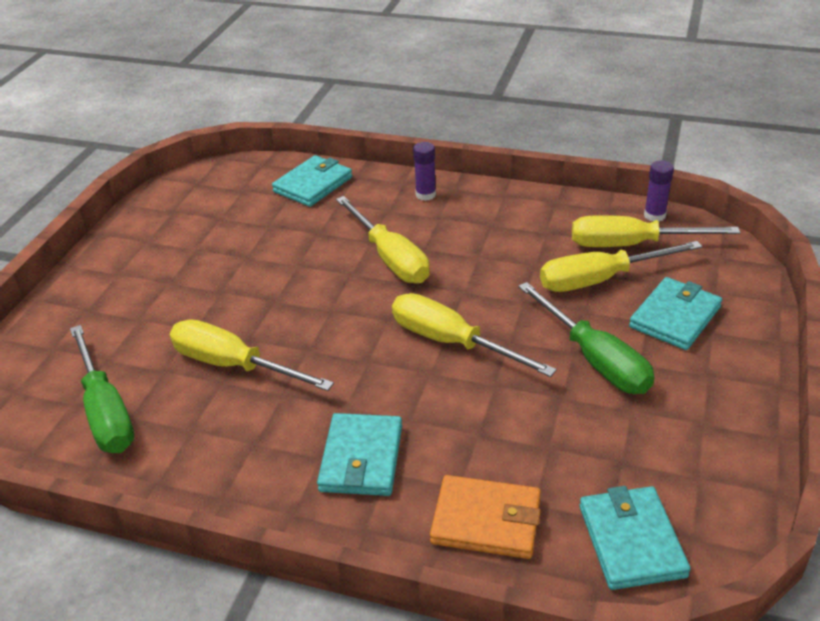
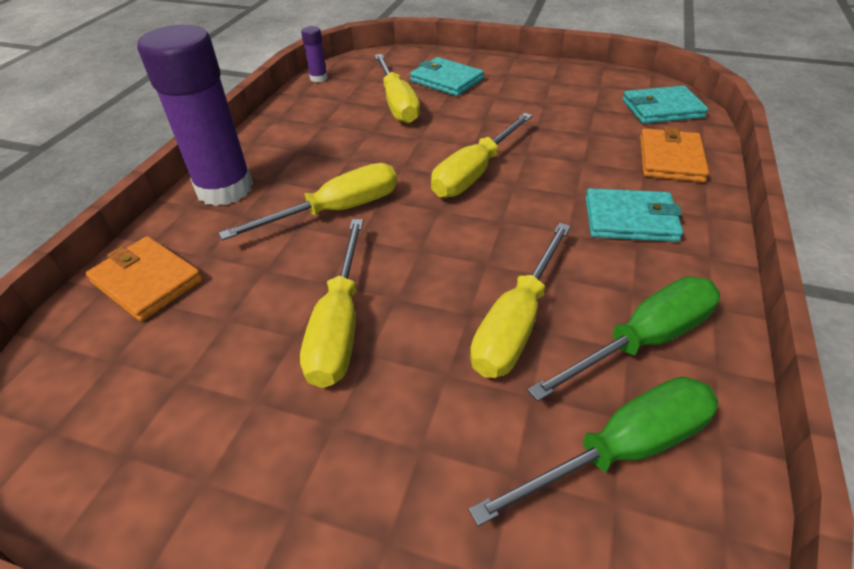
camera: 90 degrees left, 5 degrees up
(313, 184) = (147, 281): turquoise wallet -> orange wallet
(425, 195) = (225, 189): purple glue stick -> purple glue stick, size x2.39
(595, 359) = (493, 111): green screwdriver -> green screwdriver (642, 341)
(631, 245) = (355, 89): yellow screwdriver -> yellow screwdriver (339, 325)

